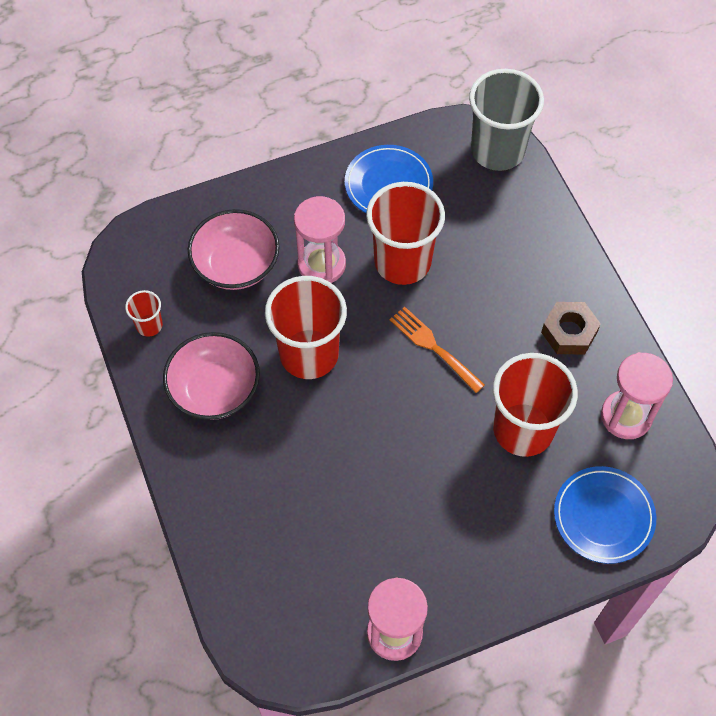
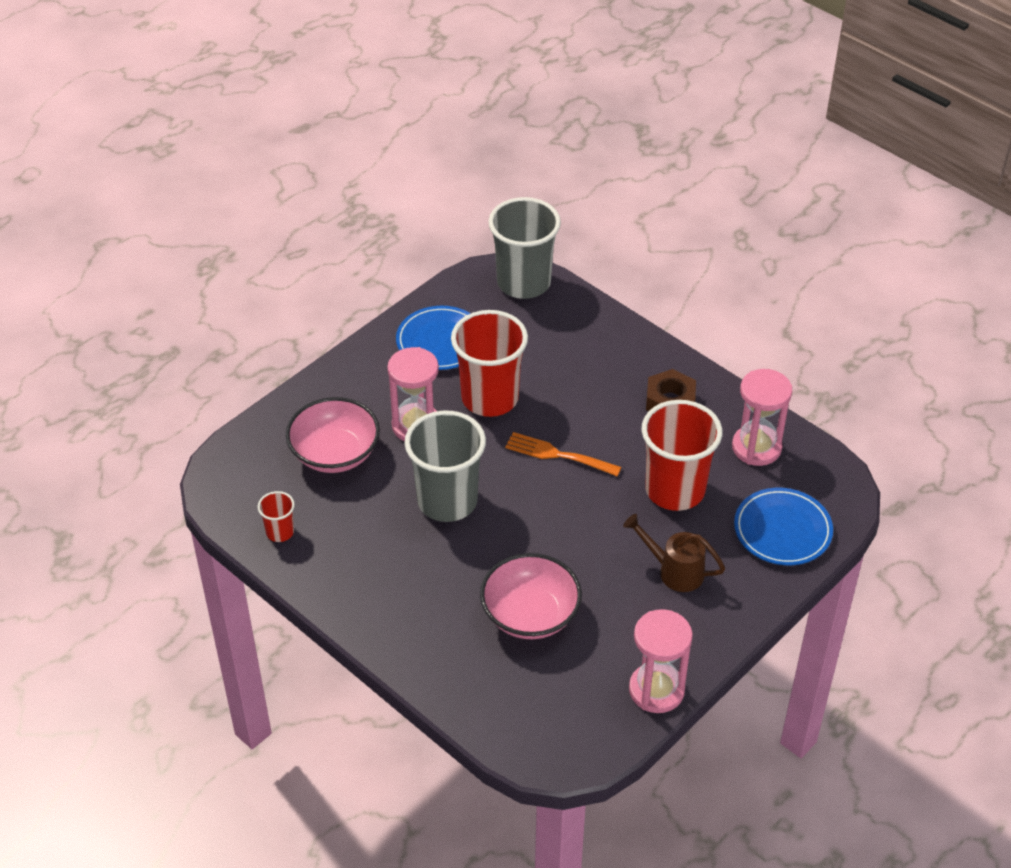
camera: 25 degrees left, 15 degrees down
(214, 389) = (375, 561): pink bowl -> pink bowl (530, 614)
(309, 354) = (447, 501): red cup -> grey cup
(477, 516) = (674, 571): none -> brown watering can

